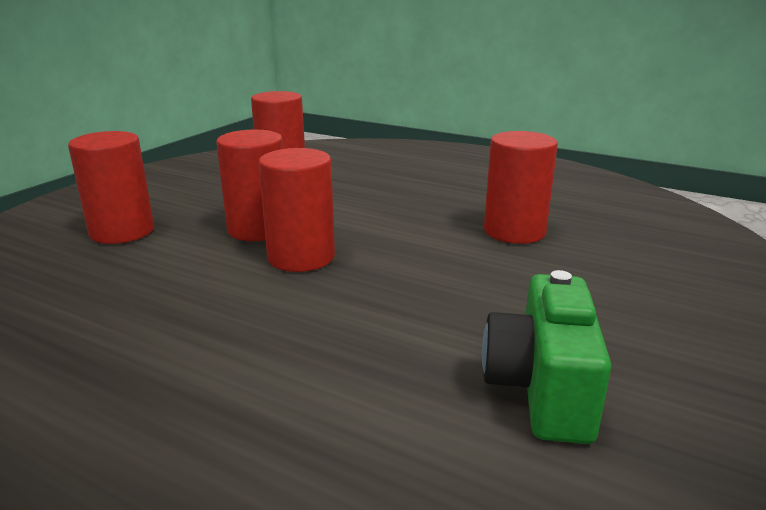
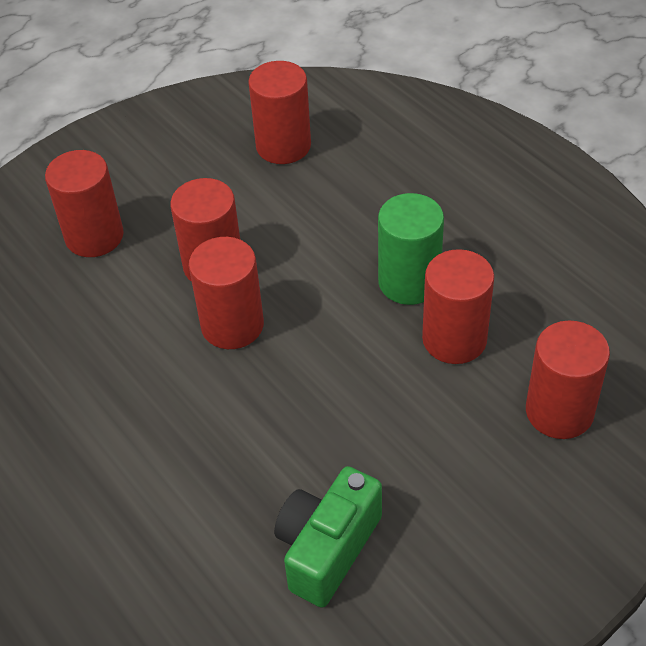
camera: 25 degrees right, 25 degrees up
(445, 211) = (409, 282): none -> green cylinder
(646, 251) = (559, 411): none -> red cylinder

